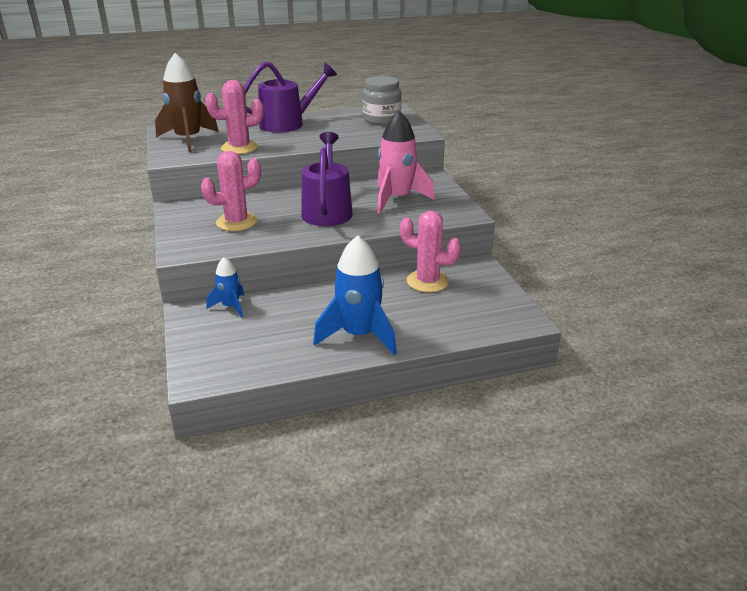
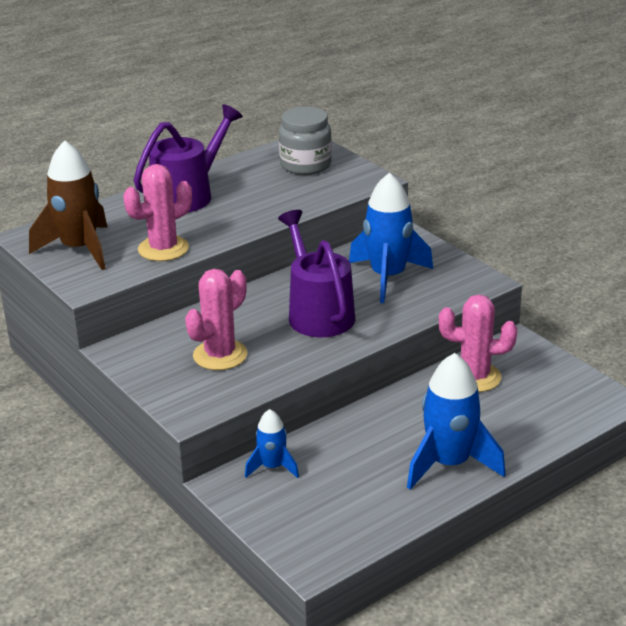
camera: 20 degrees left, 0 degrees up
(397, 199) = (388, 277): pink rocket -> blue rocket

